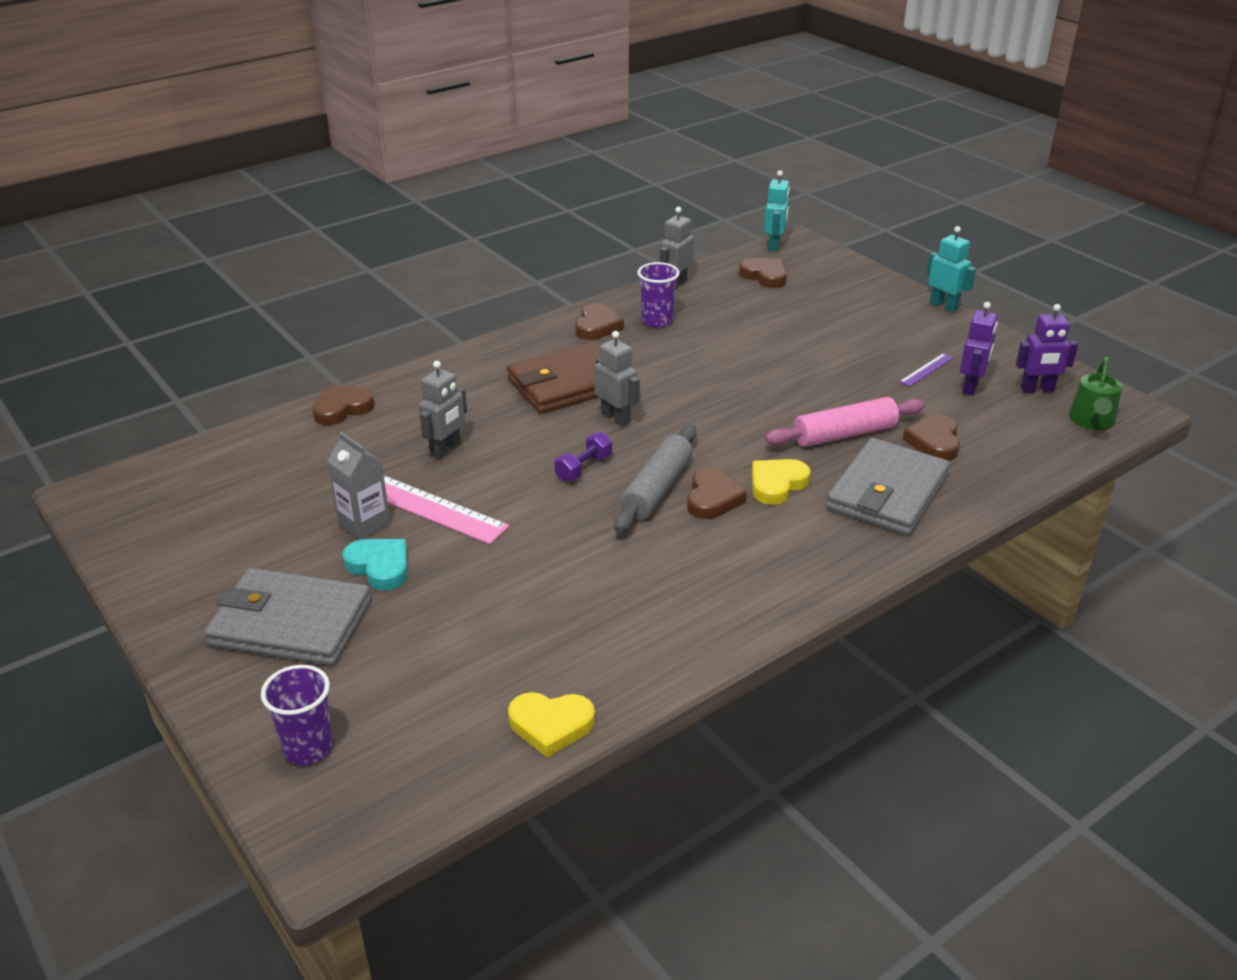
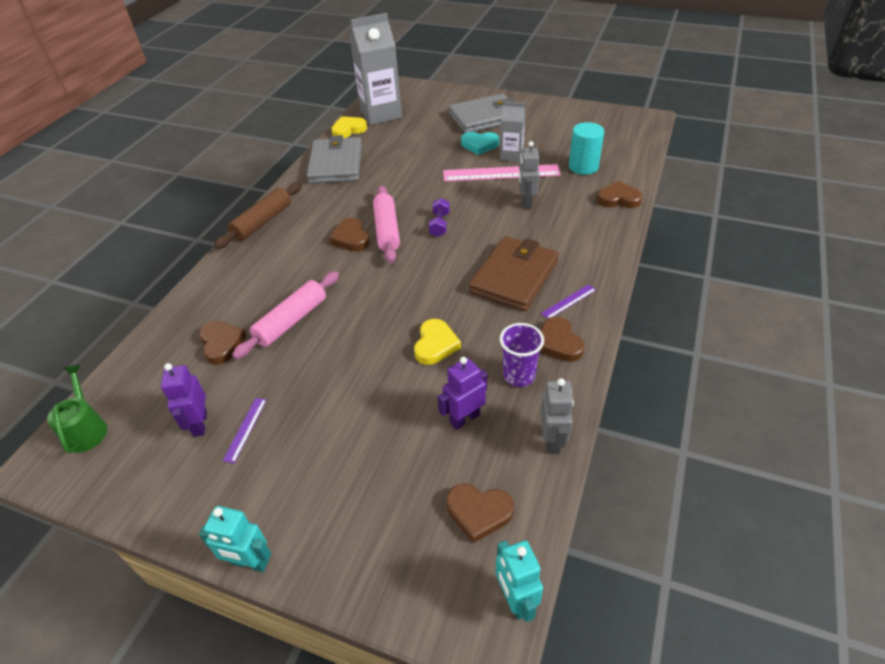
camera: 150 degrees right, 10 degrees up
(306, 463) = (583, 166): none -> turquoise cylinder
(308, 748) = (426, 96): purple cup -> none
(342, 408) = (618, 199): brown heart -> brown heart turned 105 degrees counterclockwise
(450, 740) = (381, 114): none -> grey carton
(546, 347) = (569, 301): none -> purple ruler
(616, 418) = (455, 264): grey robot -> none
(656, 489) = (387, 230): grey rolling pin -> pink rolling pin
(777, 484) = (318, 262): yellow heart -> yellow heart (435, 345)
(827, 578) = (262, 222): none -> brown rolling pin
(887, 493) = (245, 286): grey wallet -> grey wallet (336, 164)
(1037, 390) = (135, 451): purple robot -> purple robot (464, 418)

